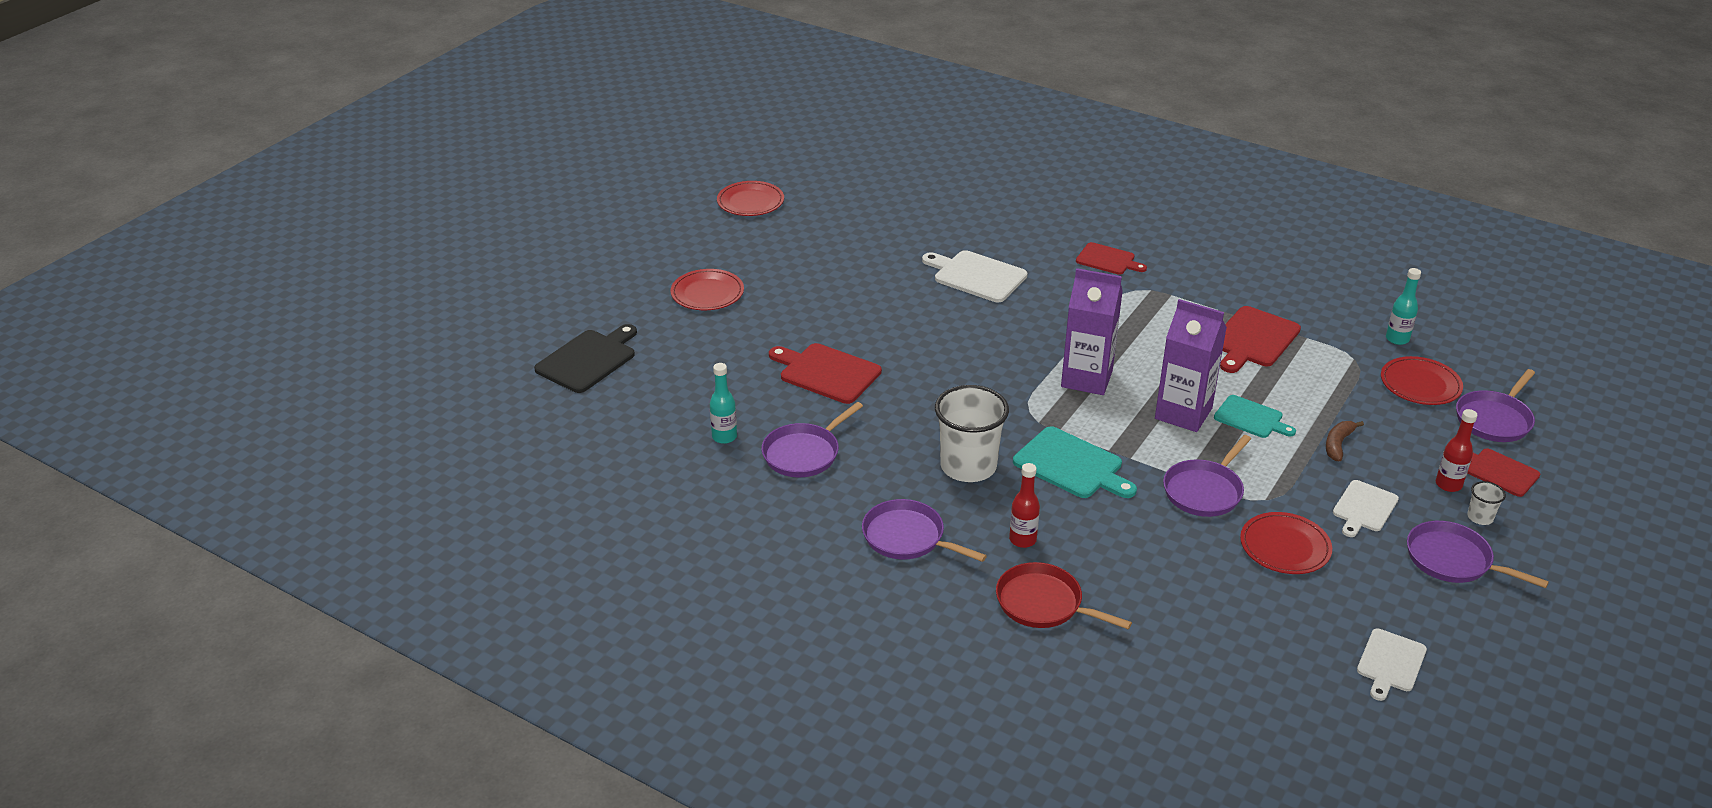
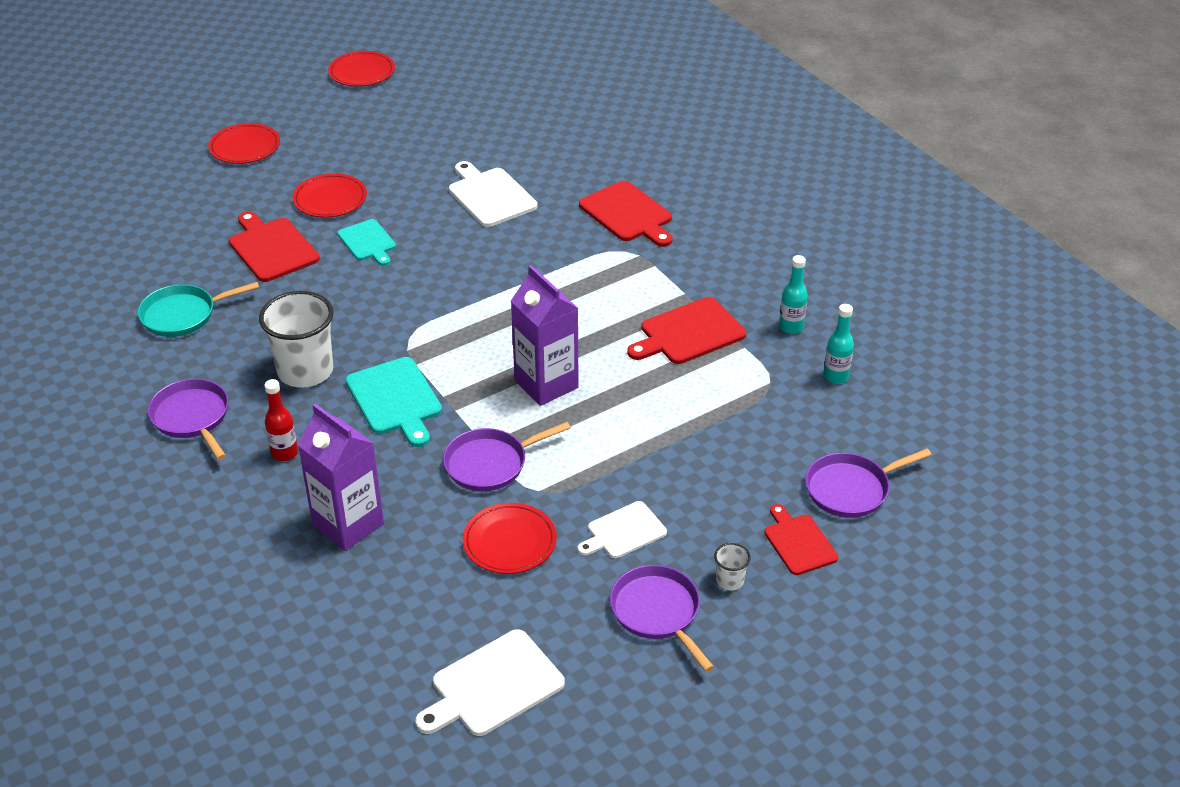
camera: 25 degrees right, 5 degrees up
(588, 359) = (95, 179): black cutting board -> none
(724, 437) = (134, 280): turquoise bottle -> turquoise bottle (791, 327)
(804, 453) = (182, 315): purple pan -> turquoise pan
(1043, 603) = (244, 516): red pan -> none
(1086, 379) = (491, 323): purple carton -> purple carton (348, 524)
(1108, 260) = (628, 214): red cutting board -> red cutting board, size x1.52
(1251, 418) = (606, 409): turquoise cutting board -> turquoise cutting board (368, 242)
(1338, 444) = (664, 462): brown banana -> none
(1390, 663) = (493, 686): white cutting board -> white cutting board, size x1.52
(1420, 384) = (811, 429): red plate -> red plate (330, 199)
(1448, 485) = (732, 538): red bottle -> none

